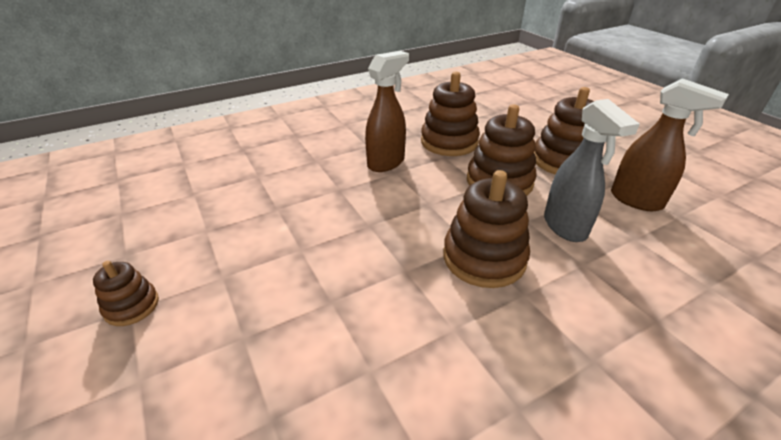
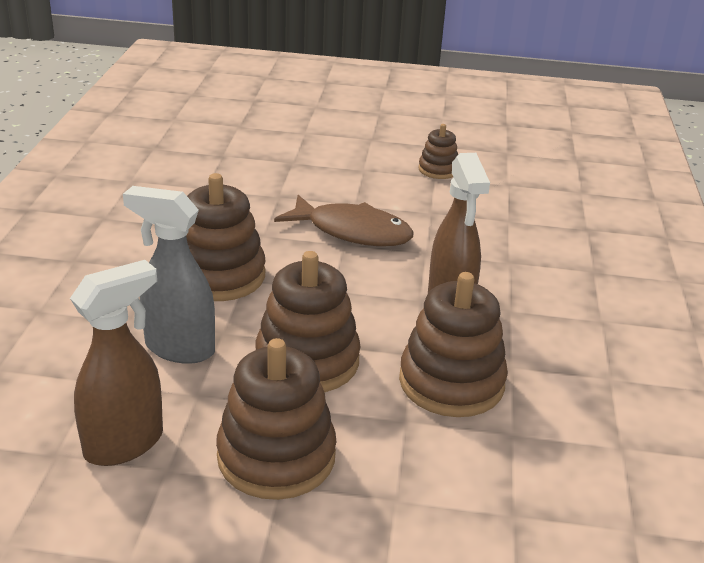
camera: 125 degrees right, 5 degrees down
(132, 306) = (374, 139): brown stacking toy -> brown stacking toy (438, 170)
(347, 229) = (352, 231): none -> brown fish
(636, 200) = (125, 444): brown spray bottle -> brown spray bottle turned 150 degrees clockwise

